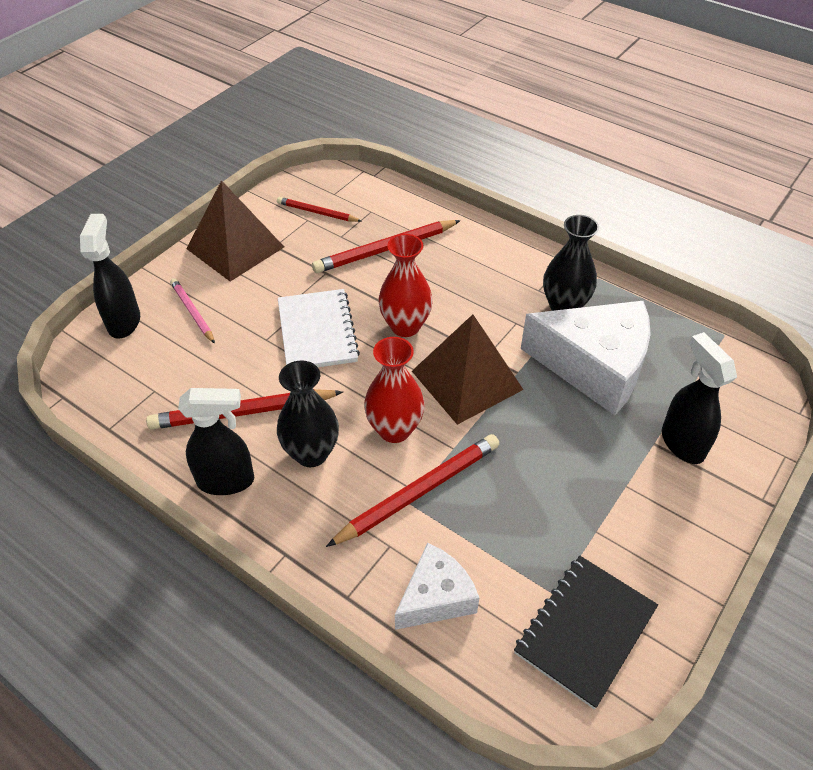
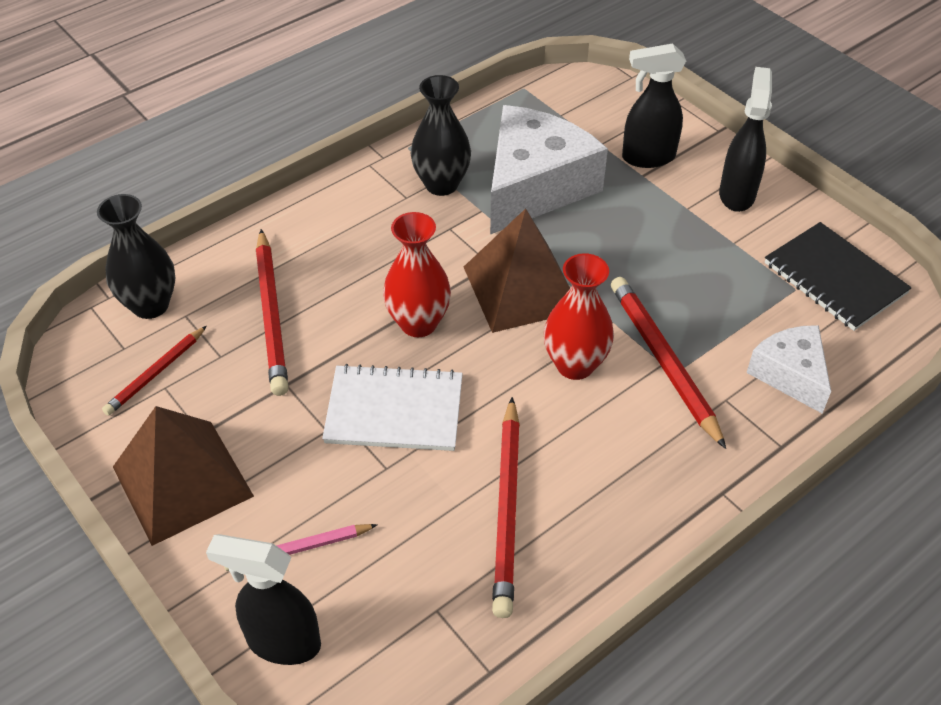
camera: 75 degrees left, 0 degrees up
(227, 481) = (611, 538): black spray bottle -> black spray bottle (737, 194)
(311, 453) = (589, 447): black vase -> black vase (150, 305)

